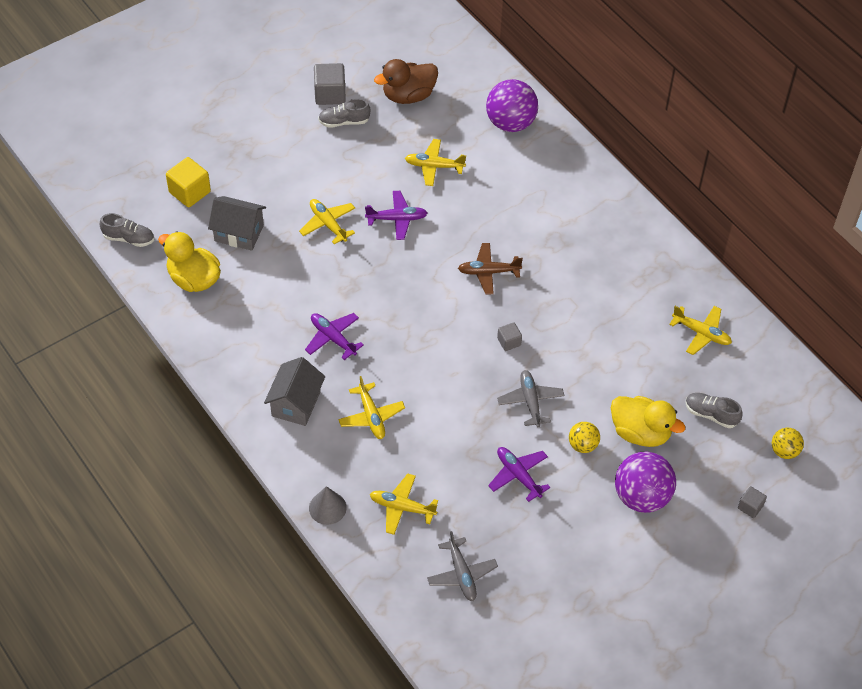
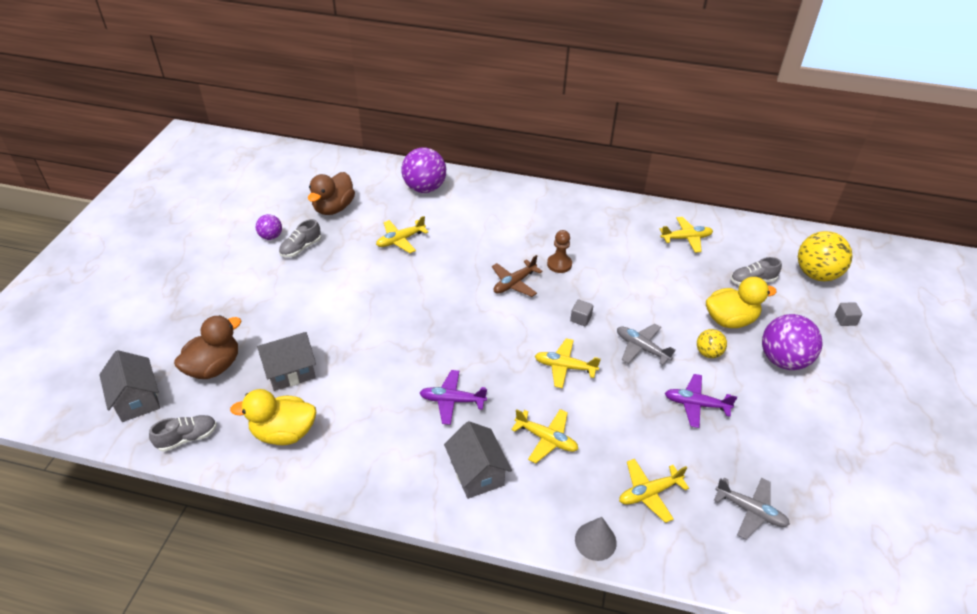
camera: 40 degrees left, 10 degrees down
(119, 184) = (137, 400): none -> grey house
(189, 192) = (214, 367): yellow cube -> brown duck
(328, 224) = (360, 322): yellow plane -> yellow plane (564, 367)
(330, 94) = (271, 236): grey cube -> purple ball
(397, 219) = (410, 288): purple plane -> none
(548, 280) = (559, 264): none -> brown pawn
(784, 451) = (816, 274): yellow ball -> yellow ball, size x1.88

